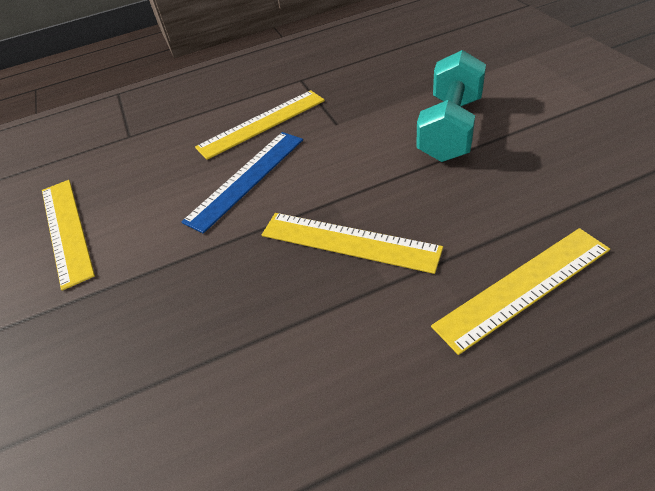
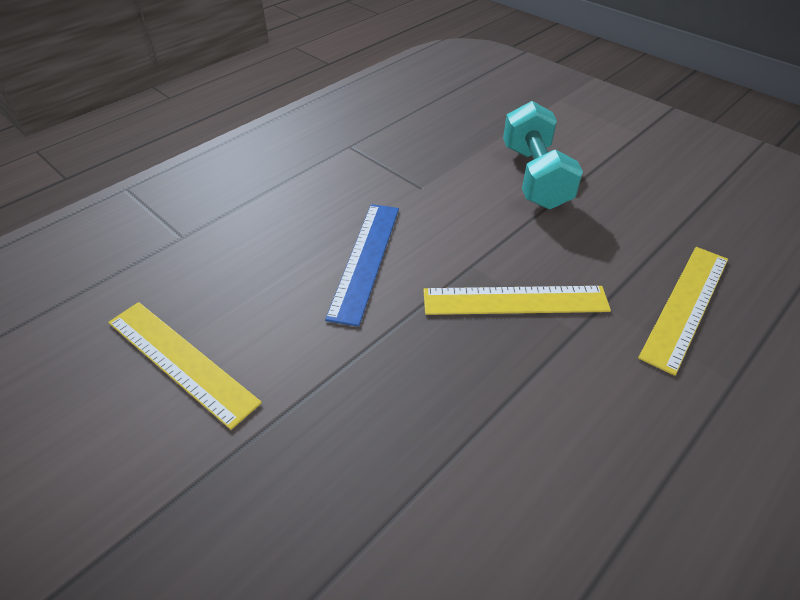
camera: 30 degrees left, 0 degrees up
(261, 123) = (340, 199): yellow ruler -> none

